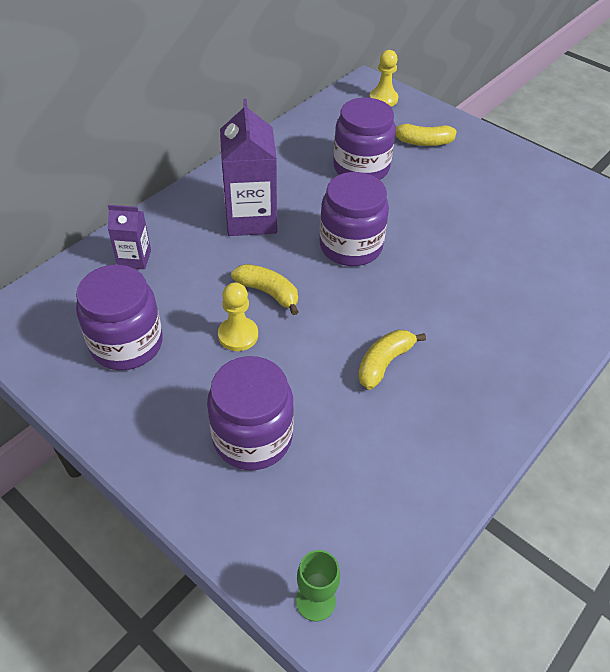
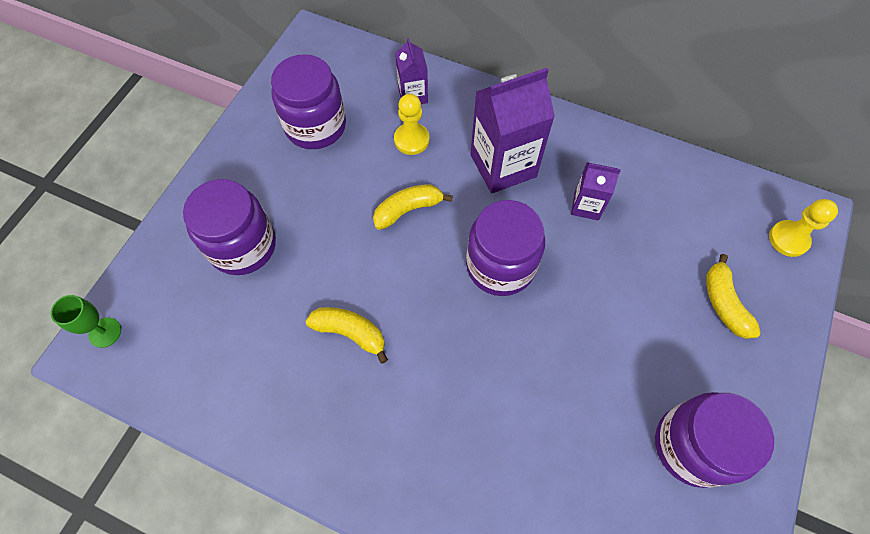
camera: 75 degrees right, 15 degrees up
(238, 335) = (348, 201): yellow pawn -> yellow pawn (411, 140)
(268, 292) = (408, 210): yellow banana -> yellow banana turned 135 degrees counterclockwise
(314, 182) = (586, 206): none -> purple carton
(361, 168) = (636, 245): purple jar -> purple jar (692, 446)

